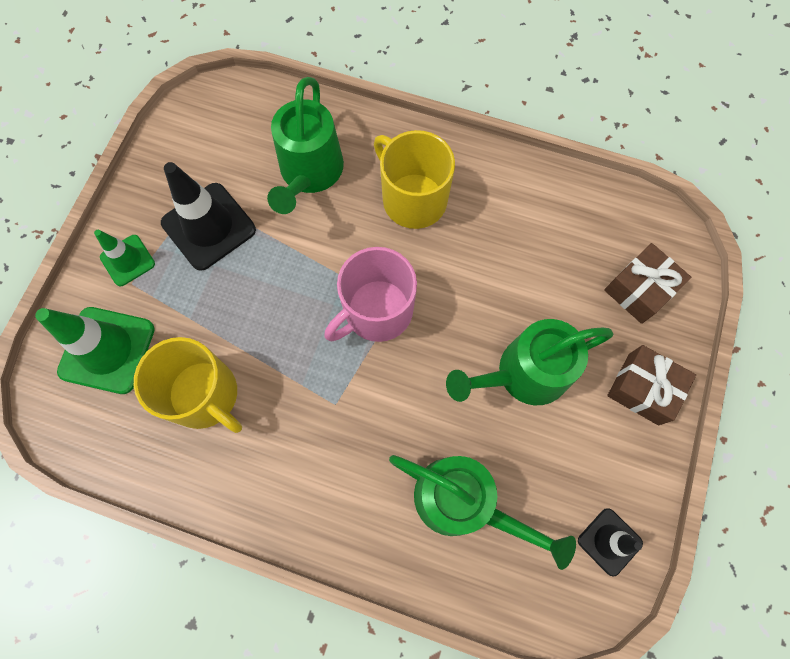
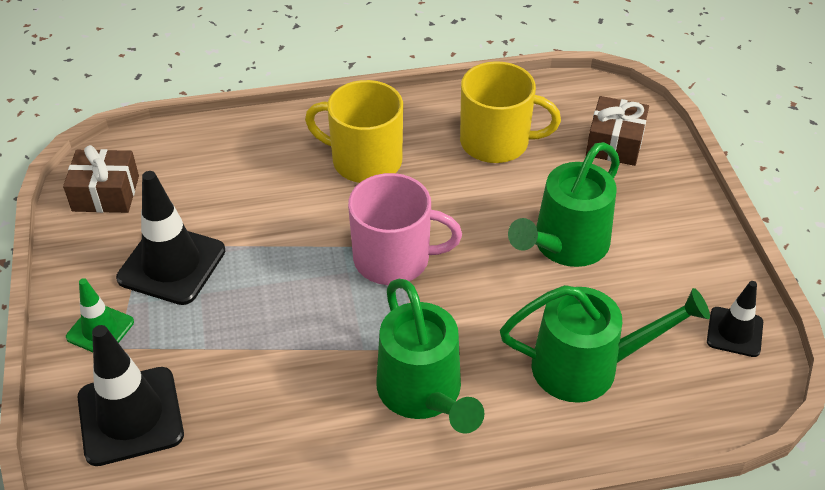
camera: 30 degrees left, 25 degrees down
(107, 350) = (130, 416): green traffic cone -> black traffic cone
(205, 395) = (268, 404): yellow mug -> yellow mug (497, 142)
(309, 174) = (248, 182): green watering can -> green watering can (424, 394)
(376, 311) = (394, 259): pink mug -> pink mug turned 105 degrees counterclockwise
(643, 389) = (673, 210): brown gift -> brown gift (106, 193)

